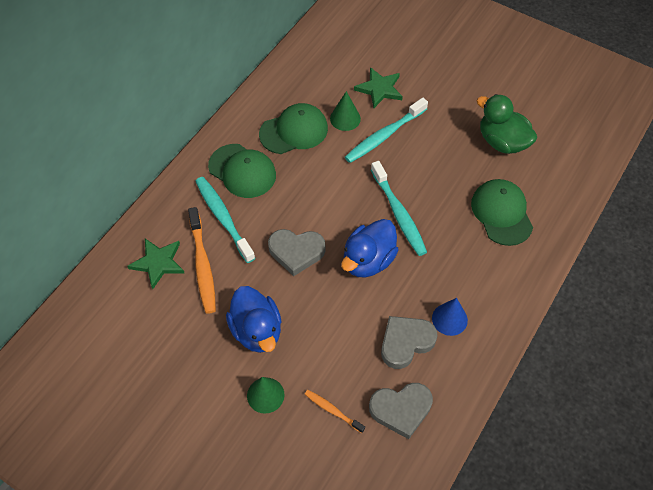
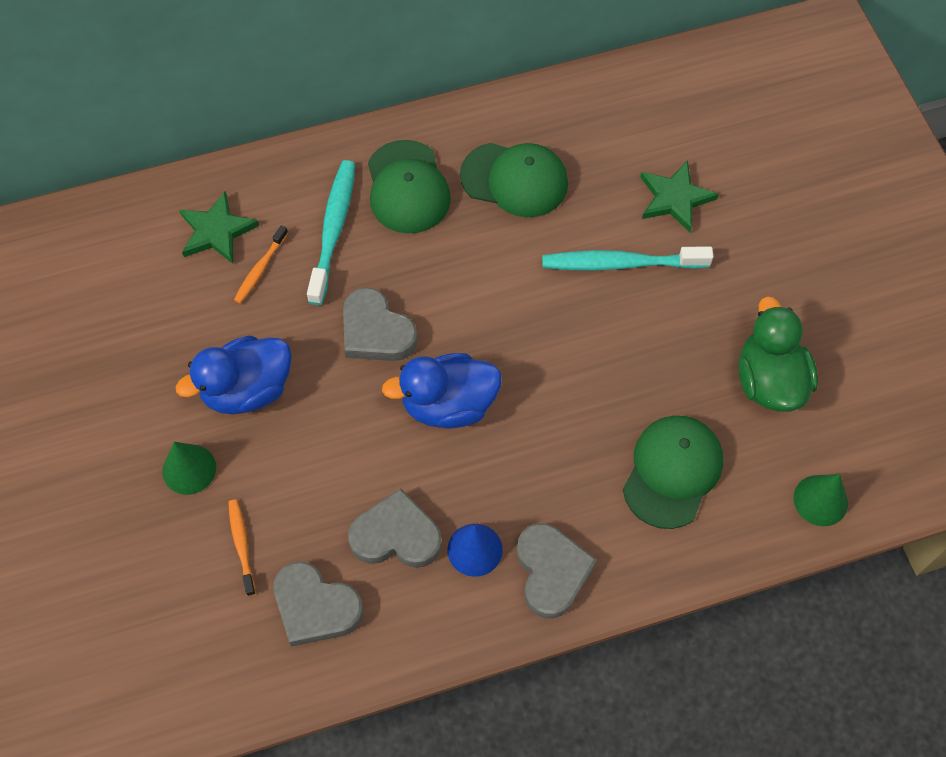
camera: 40 degrees right, 5 degrees up
(202, 265) = (260, 269): orange toothbrush -> orange toothbrush, size x0.55
(257, 331) = (247, 390): blue duck -> blue duck turned 45 degrees clockwise
(345, 118) = (593, 207): green cone -> green cone (820, 500)
(398, 213) = (541, 374): turquoise toothbrush -> none
(494, 301) = (551, 572): none -> grey heart

